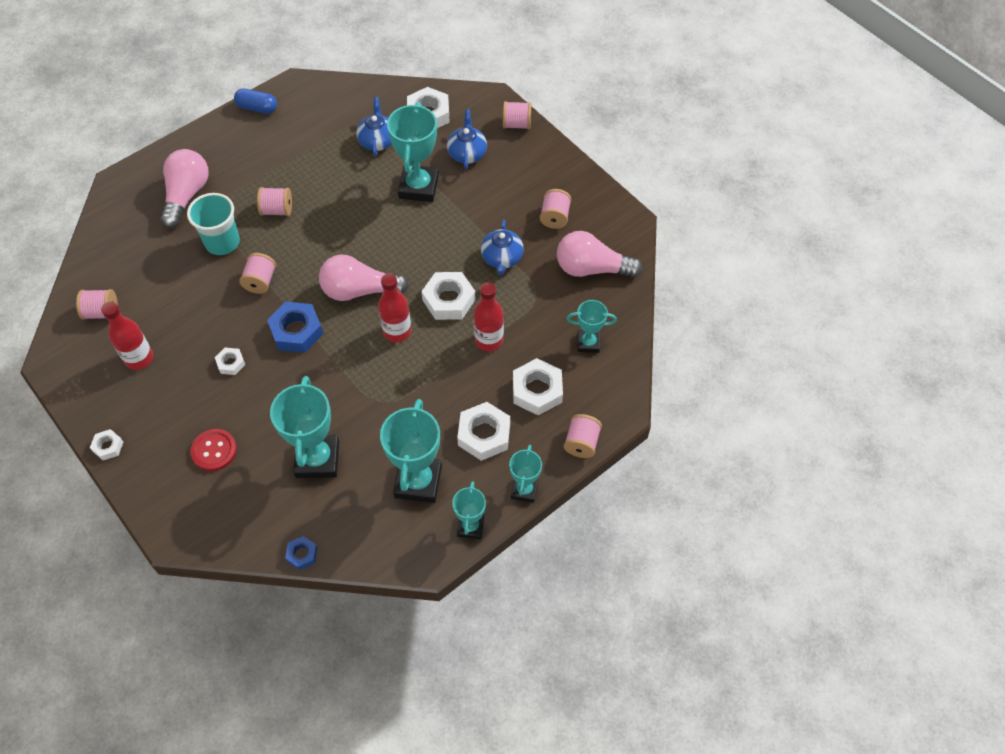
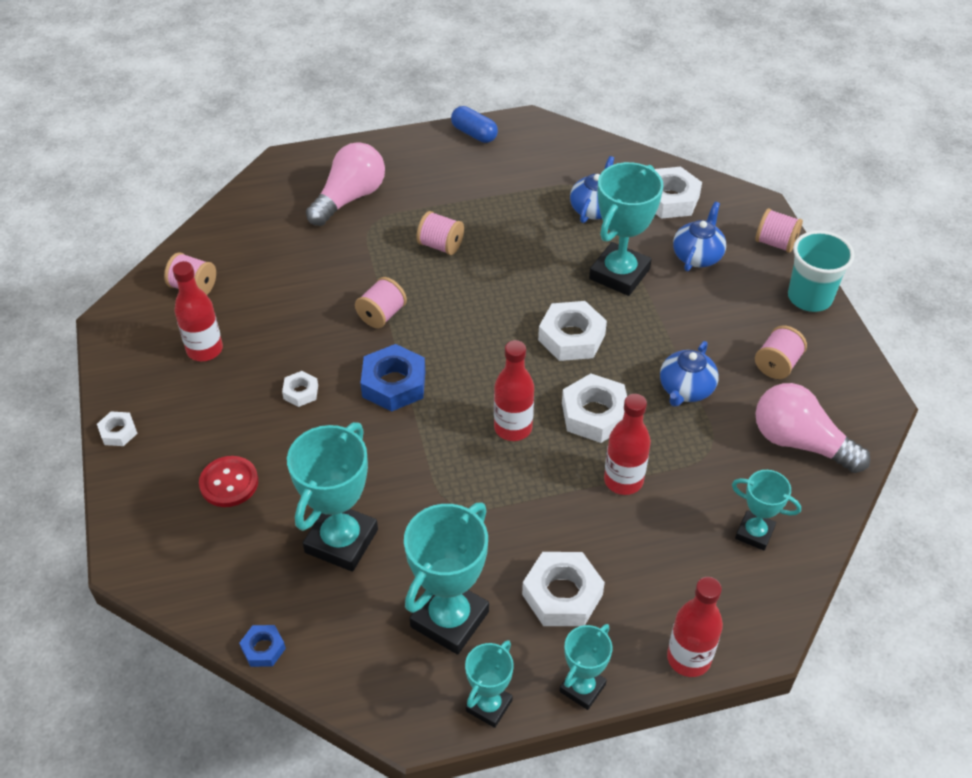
camera: 25 degrees right, 10 degrees down
(222, 242) = (362, 259): turquoise cup -> turquoise cup (809, 297)
(359, 290) = (490, 365): pink light bulb -> none
(537, 390) = (658, 567): white nut -> white nut (571, 337)
(581, 443) = (688, 658): pink spool -> red bottle

